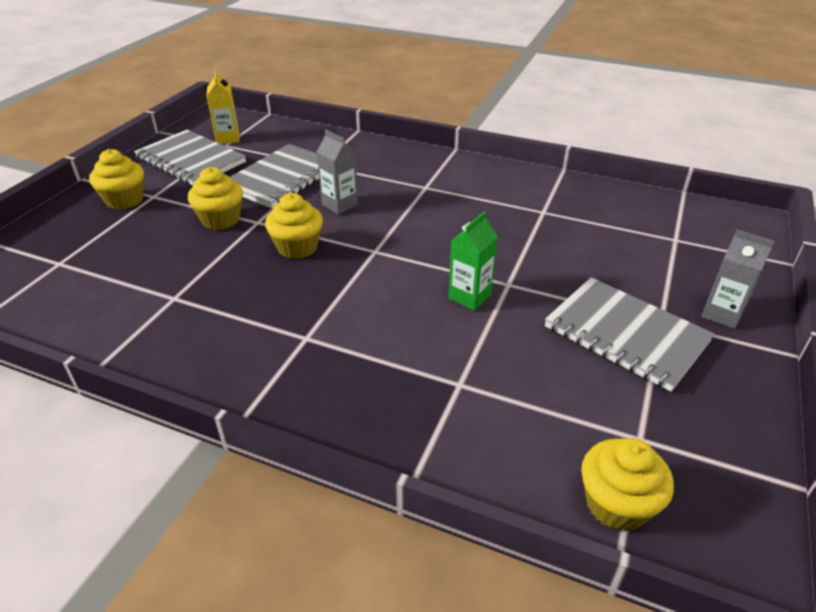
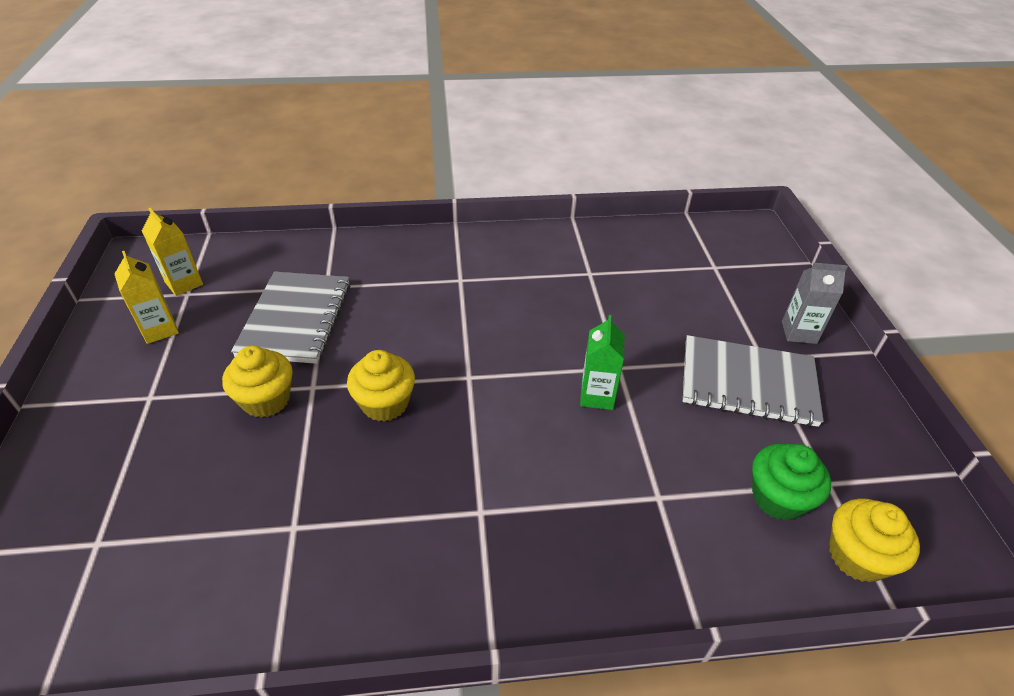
camera: 30 degrees left, 5 degrees up
(124, 200) = (115, 417): yellow cupcake -> none
(191, 160) = (160, 330): grey notebook -> yellow carton
(340, 205) = (389, 332): grey carton -> none
(574, 428) = (778, 498): none -> green cupcake

